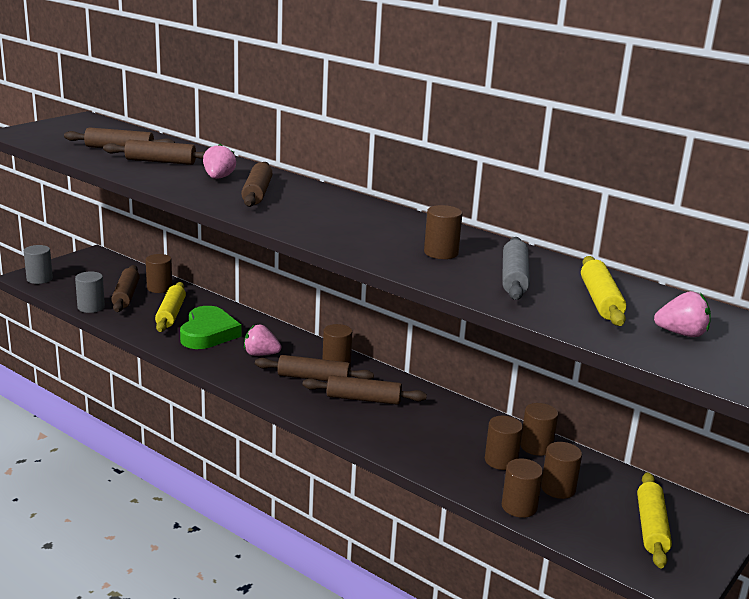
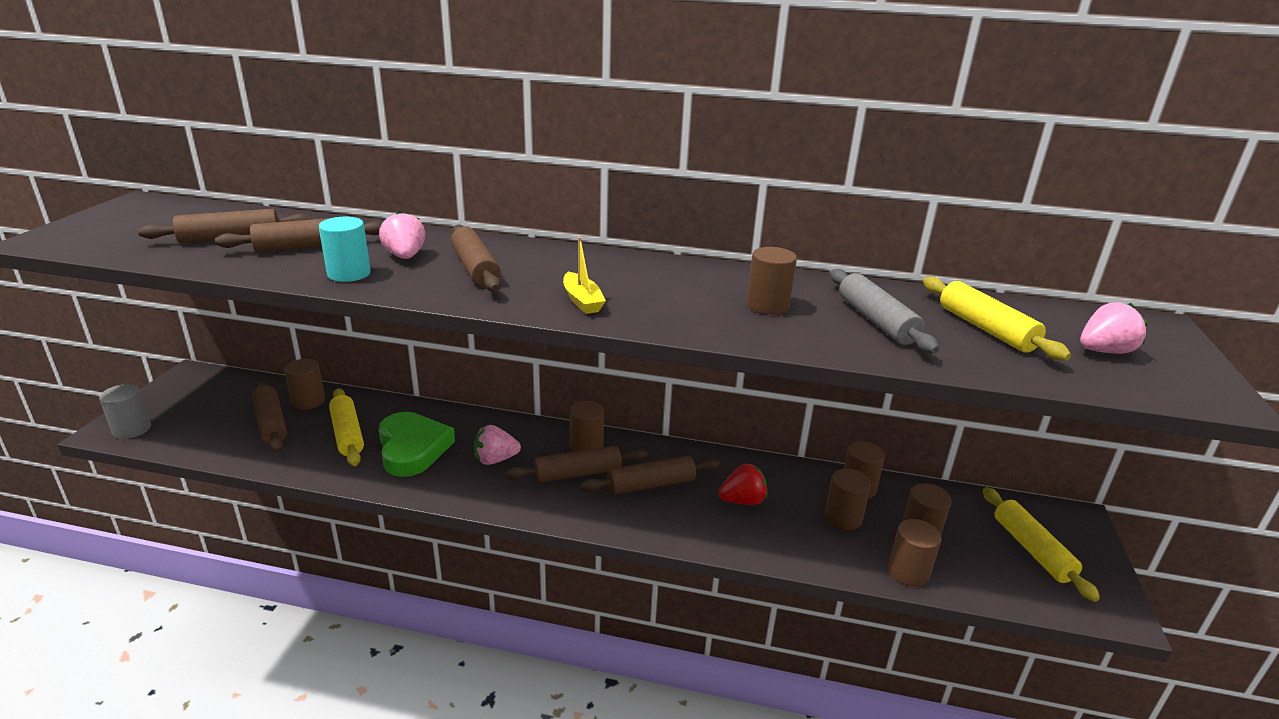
camera: 25 degrees left, 5 degrees up
(91, 307) = (233, 453): grey cylinder -> none
(172, 181) = (349, 274): none -> turquoise cylinder
(307, 224) = (582, 301): none -> yellow boat
(427, 428) = (742, 501): none -> red strawberry

